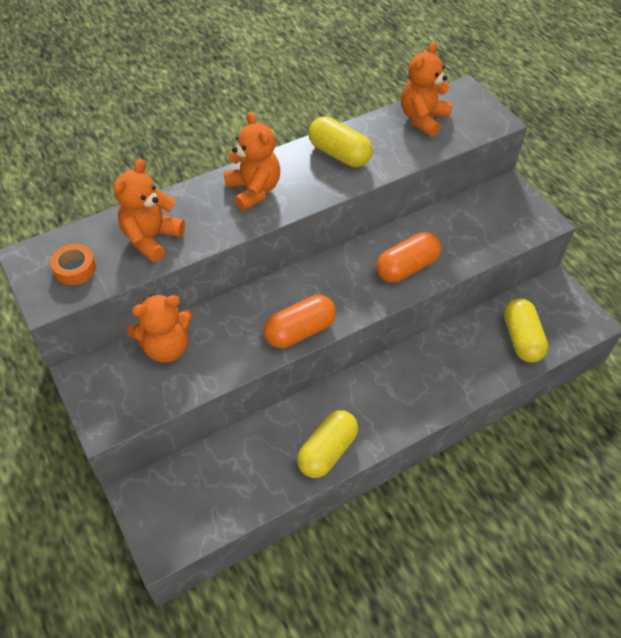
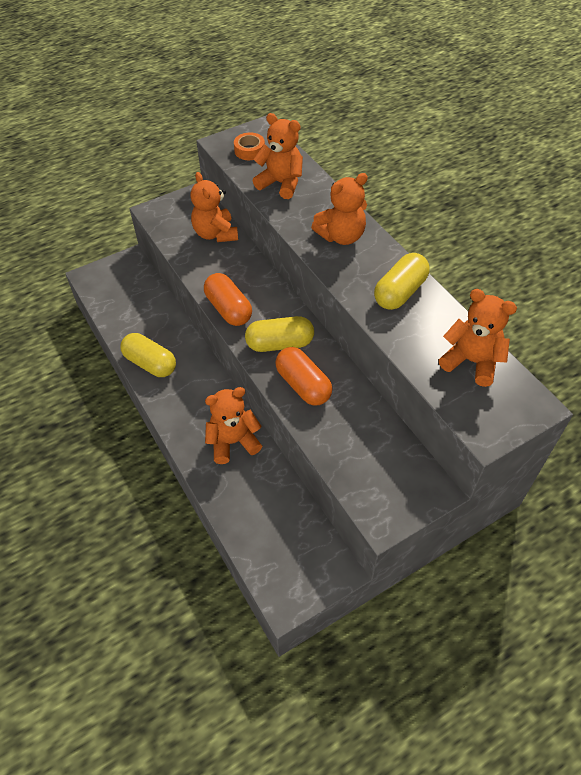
camera: 90 degrees right, 0 degrees up
(433, 363) = (233, 442): none -> orange teddy bear
(521, 339) = (262, 523): yellow capsule -> yellow capsule (280, 344)

